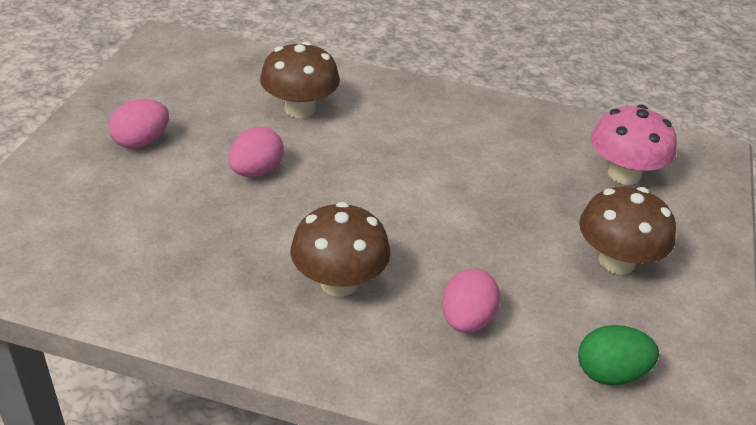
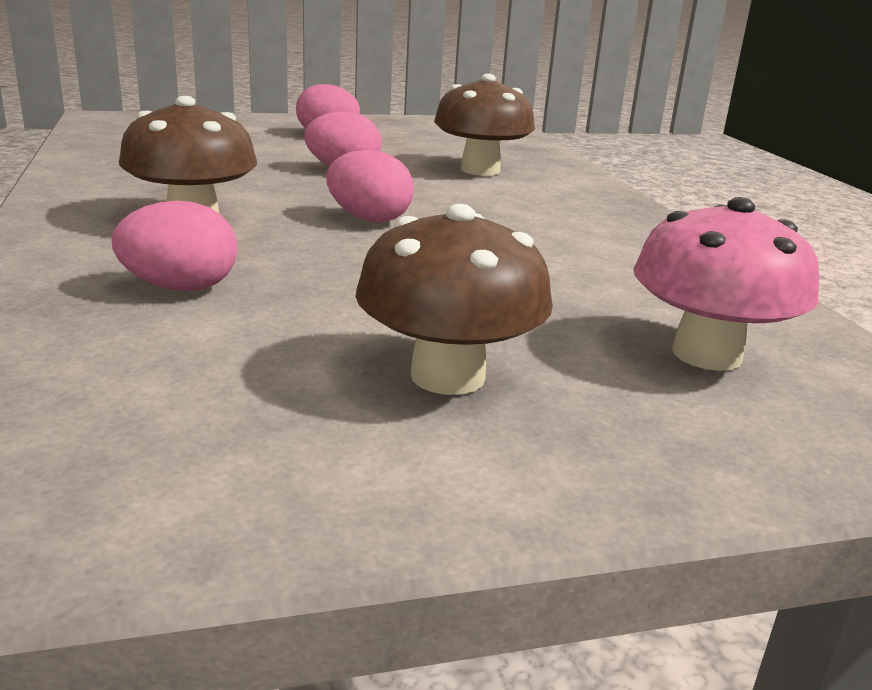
camera: 60 degrees right, 15 degrees down
(381, 202) = (369, 219): none -> pink egg
(610, 373) = (130, 405): green egg -> none

